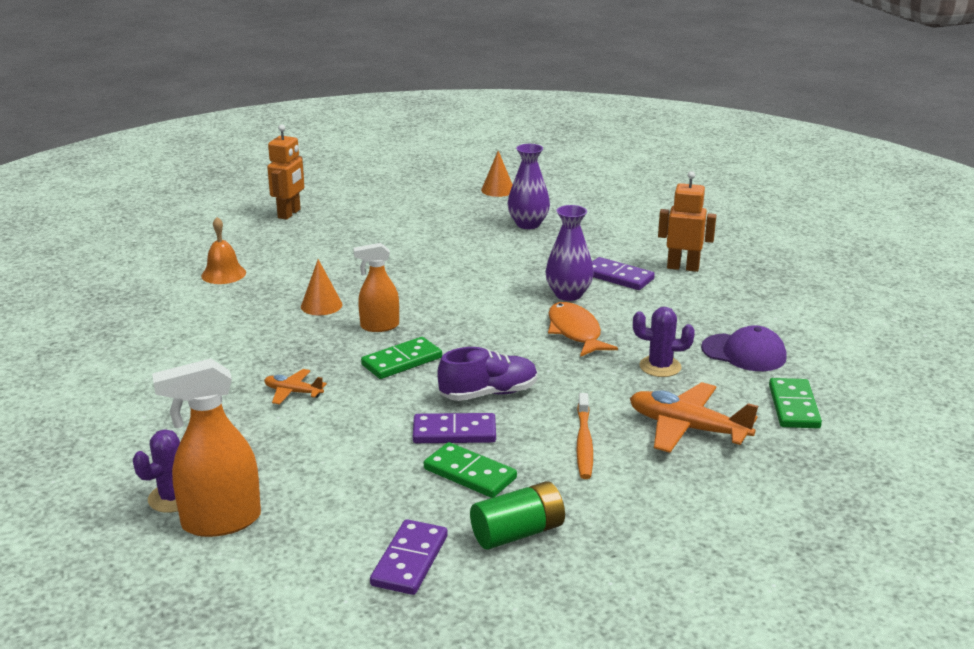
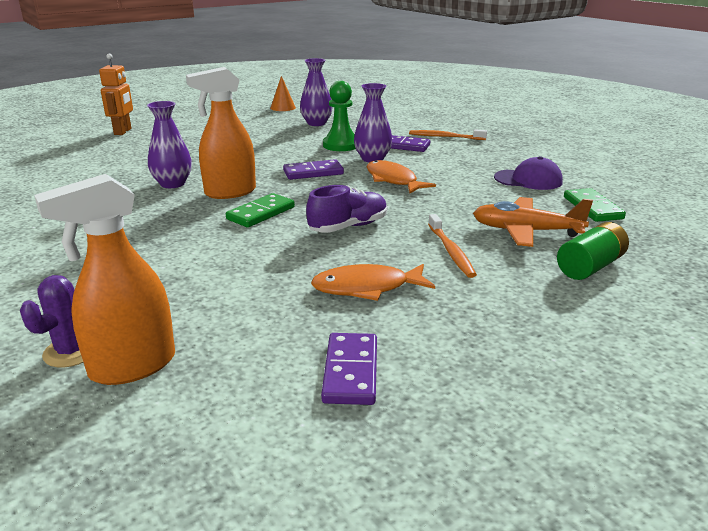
camera: 15 degrees left, 0 degrees up
(223, 274) = (77, 172): orange bell -> none
(293, 392) = (170, 246): orange plane -> none
(321, 305) = (172, 184): orange cone -> purple vase
(379, 326) = (230, 192): orange spray bottle -> orange spray bottle, size x1.56
(454, 432) = (334, 258): purple domino -> purple domino (313, 172)
(469, 474) = (367, 288): green domino -> orange fish
(518, 533) = (440, 329): green battery -> green battery (590, 266)
(540, 266) = (341, 145): none -> green pawn
(660, 366) = (473, 194): purple cactus -> none
(683, 267) = (445, 137): orange robot -> orange toothbrush

